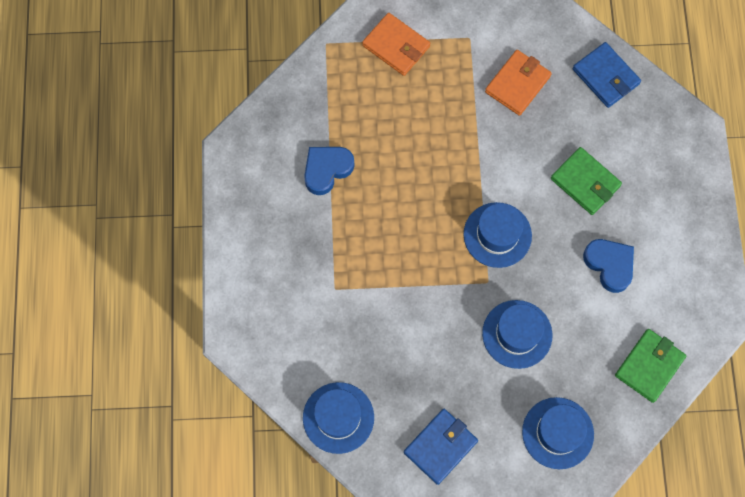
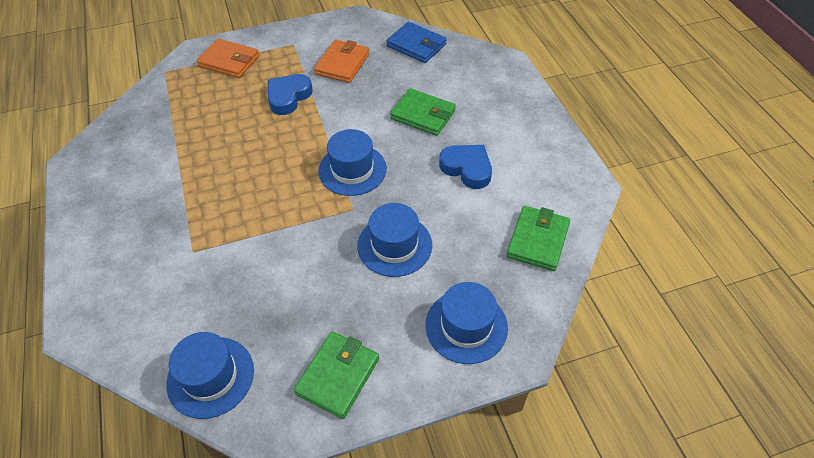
camera: 15 degrees left, 20 degrees down
(327, 170) = (174, 157): blue heart -> blue heart (288, 97)
(440, 446) = (338, 376): blue wallet -> green wallet

